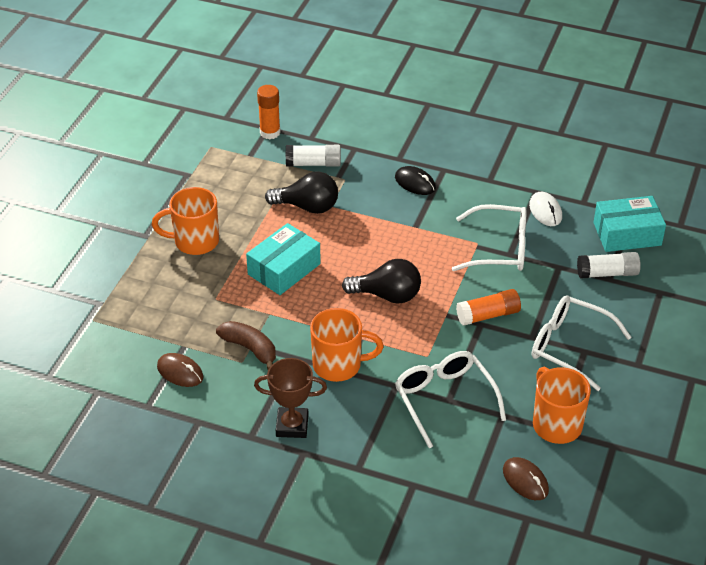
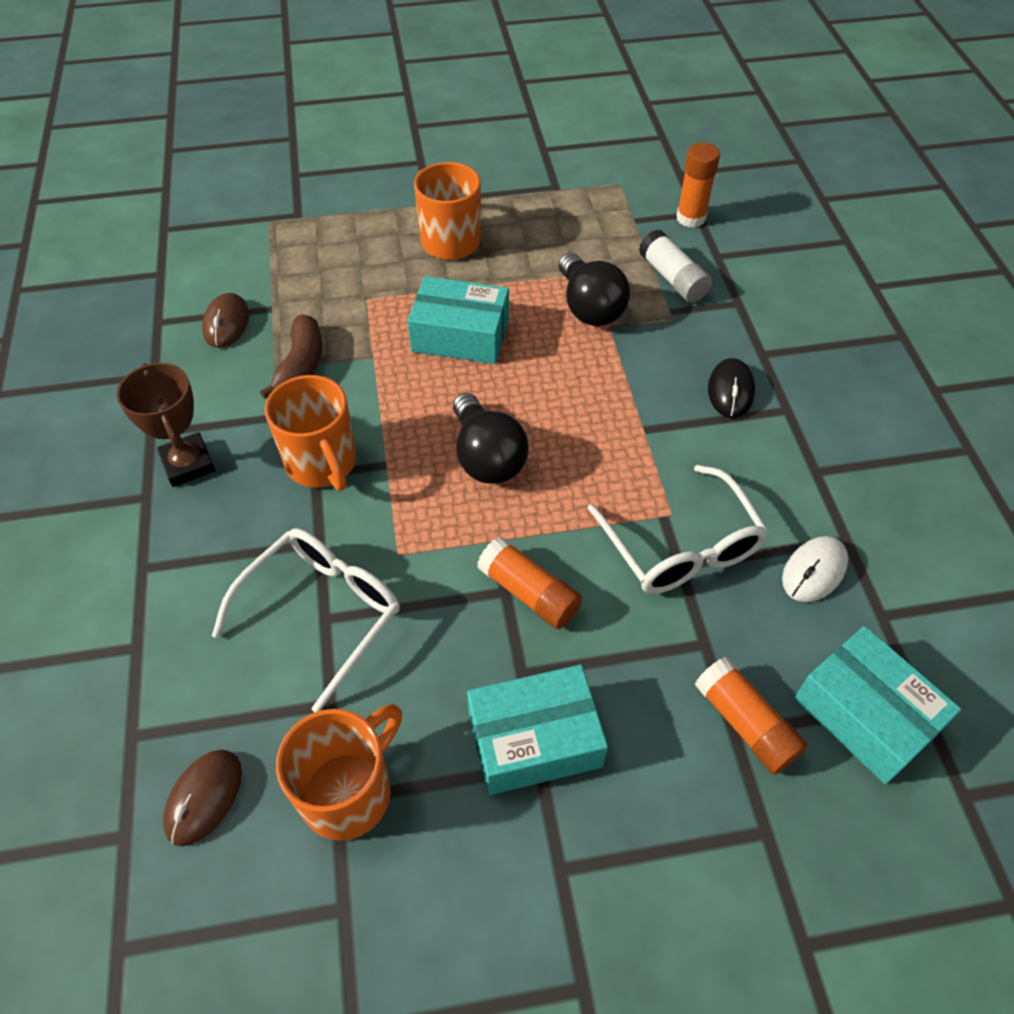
camera: 60 degrees right, 10 degrees up
(570, 347) = (534, 740): white glasses -> turquoise box
(607, 273) = (745, 724): white glue stick -> orange glue stick

